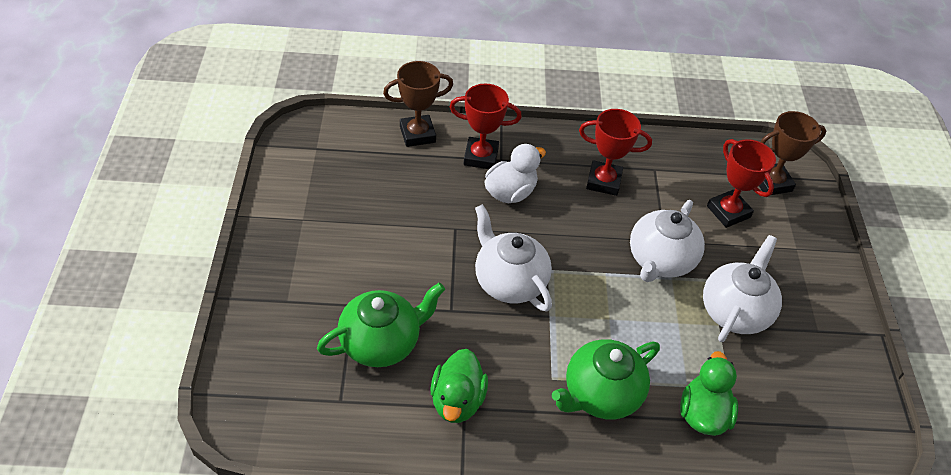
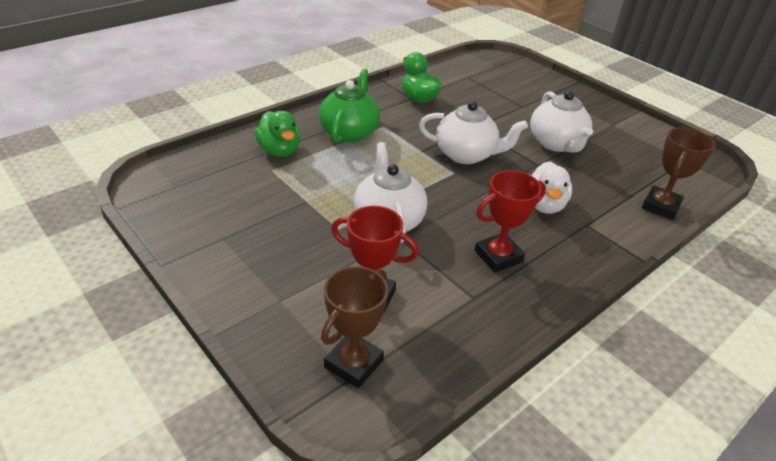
camera: 140 degrees right, 10 degrees down
(381, 342) = (485, 100): green teapot -> none
(481, 157) = (600, 217): red trophy -> none
(735, 311) = (301, 216): white teapot -> white teapot (556, 143)

